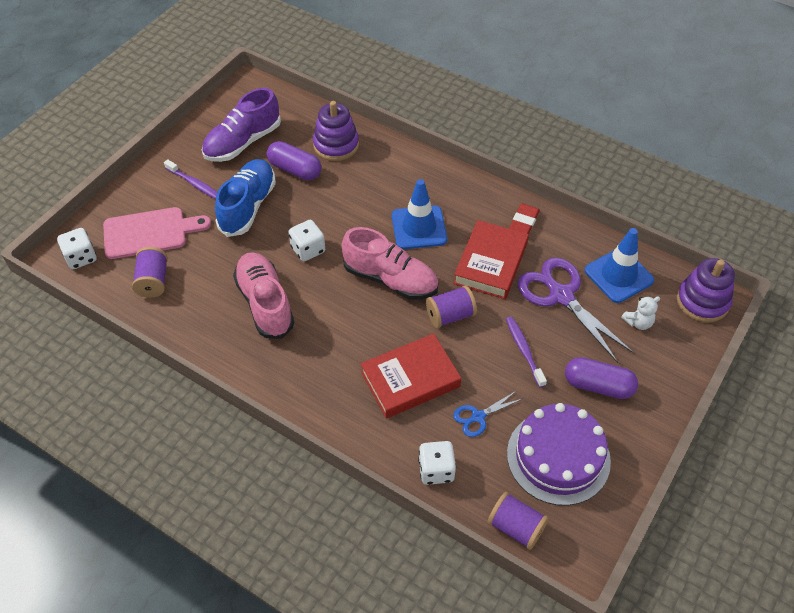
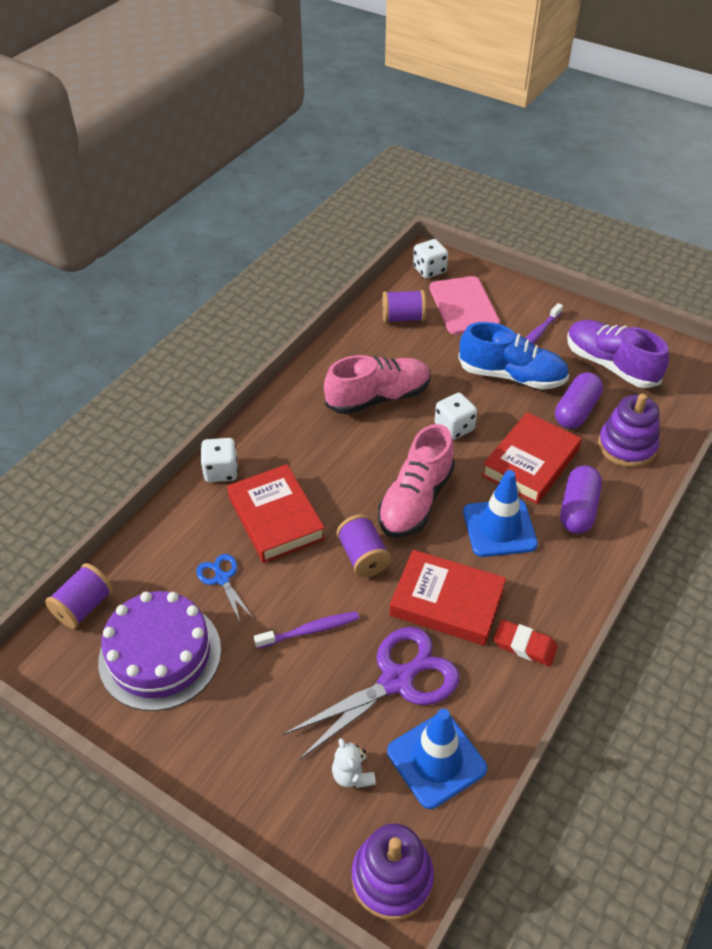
camera: 90 degrees right, 5 degrees down
(351, 203) = (530, 463): none -> red book
(436, 470) = (162, 539): white dice -> white dice (221, 471)
(598, 386) = (253, 710): purple capsule -> purple capsule (578, 509)

